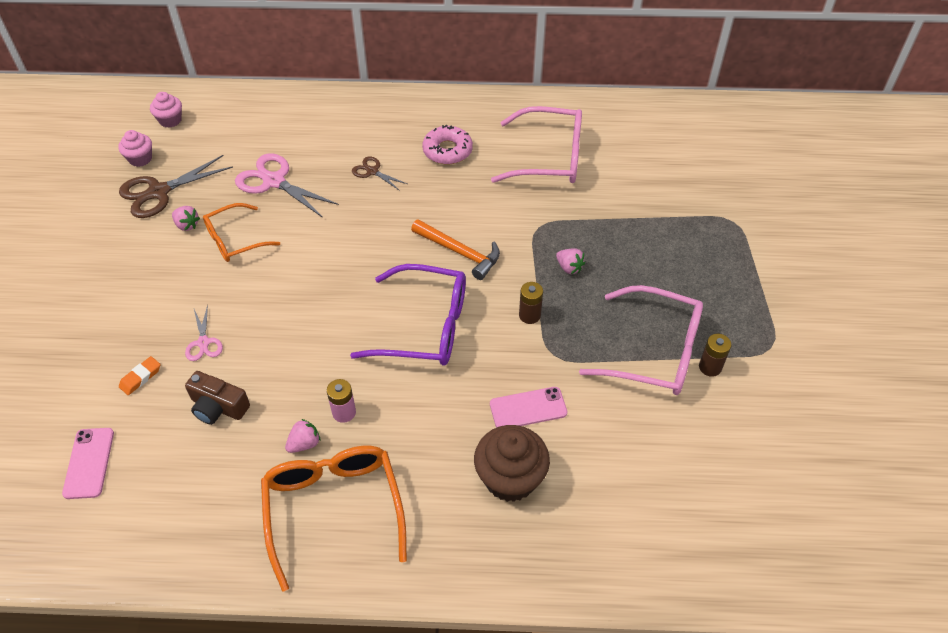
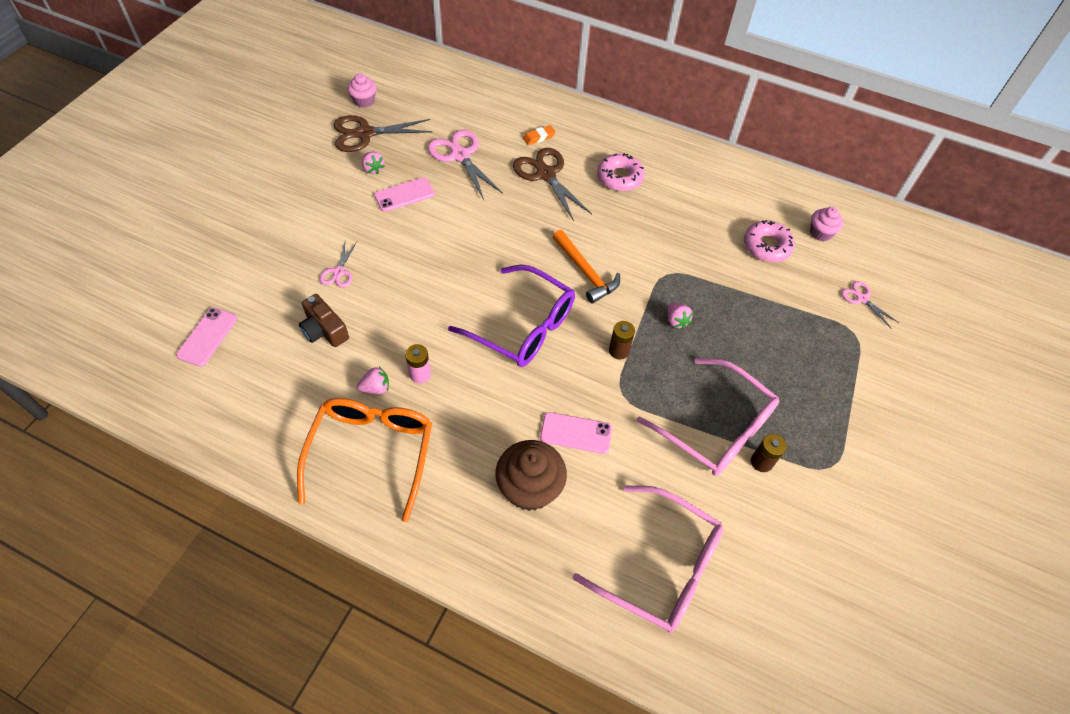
camera: 20 degrees right, 5 degrees up
(140, 377) = (278, 282): orange eraser -> orange eraser (539, 137)
(170, 120) = (403, 76): pink cupcake -> pink cupcake (820, 233)
(235, 240) = (404, 195): orange glasses -> pink phone
(372, 171) = (546, 174): brown scissors -> brown scissors, size x1.84
(549, 157) = (708, 214): pink glasses -> pink glasses (660, 566)
(617, 169) = (766, 246): none -> pink donut
(723, 187) = (861, 298): none -> pink scissors

